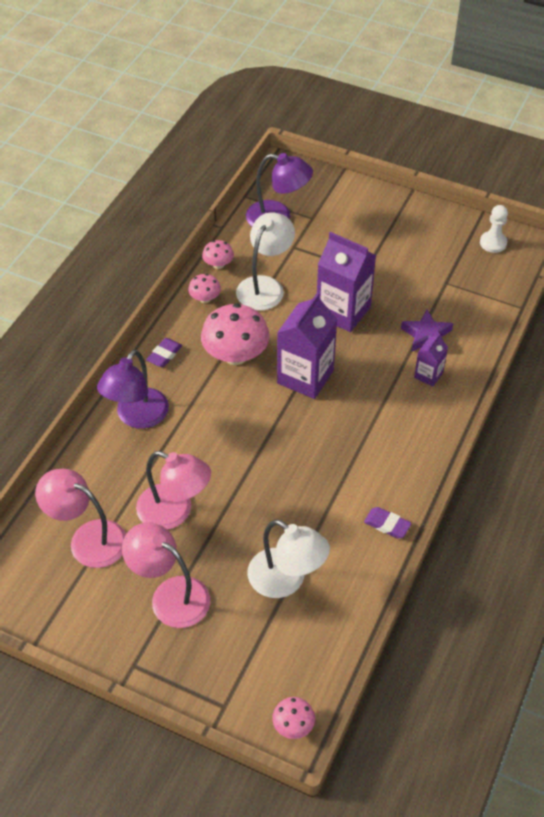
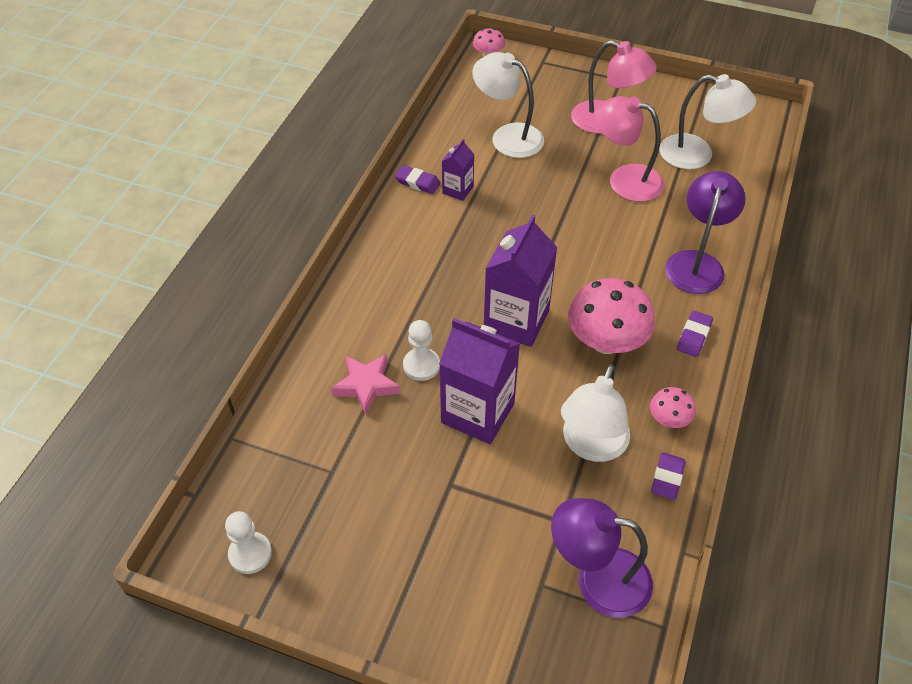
camera: 175 degrees right, 0 degrees up
(88, 539) = (697, 155): pink lamp -> white lamp
(218, 264) = (667, 478): pink mushroom -> purple eraser
(384, 347) = (421, 365): none -> white pawn
(426, 335) = (366, 385): purple star -> pink star
(428, 375) = (367, 333): purple carton -> purple carton (457, 190)

